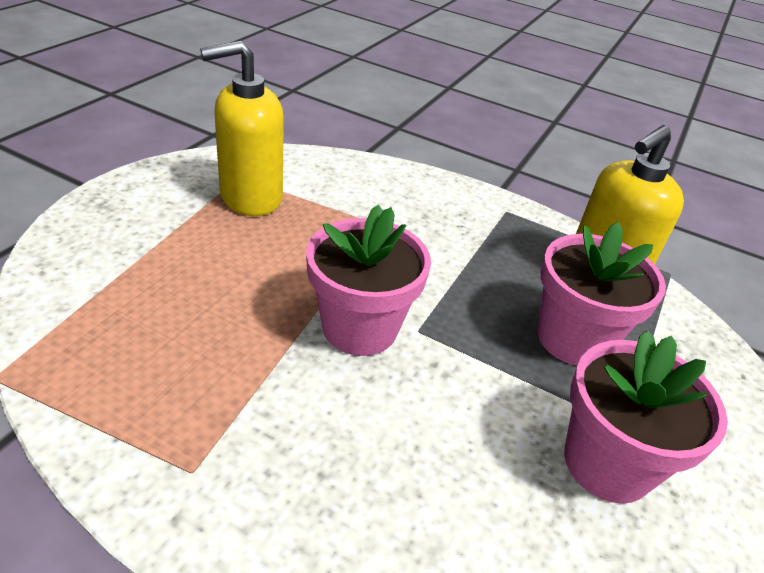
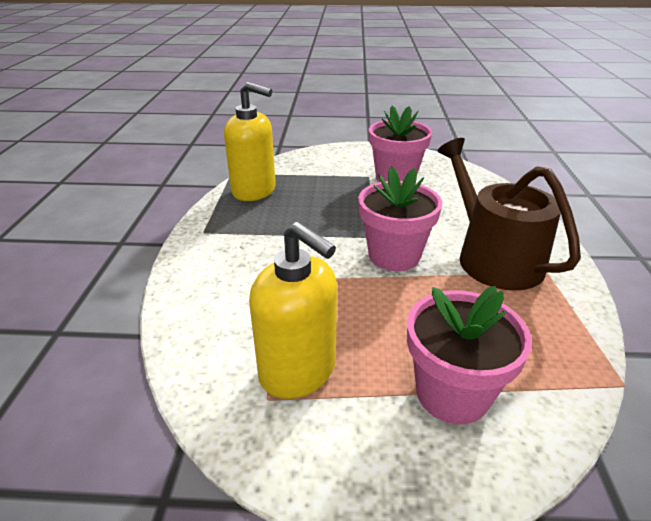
camera: 110 degrees left, 5 degrees down
(278, 430) = (492, 257): none -> brown watering can
(573, 339) = (324, 192): pink flower pot -> pink flower pot (452, 393)

